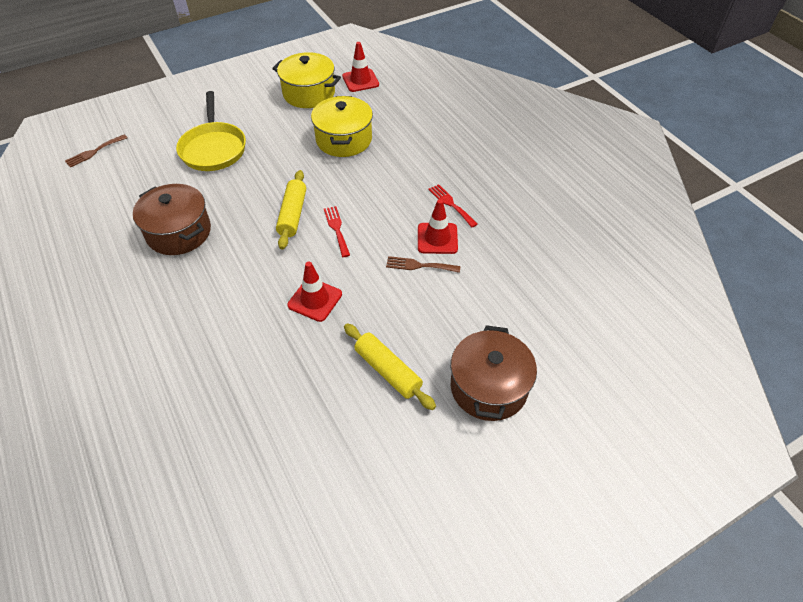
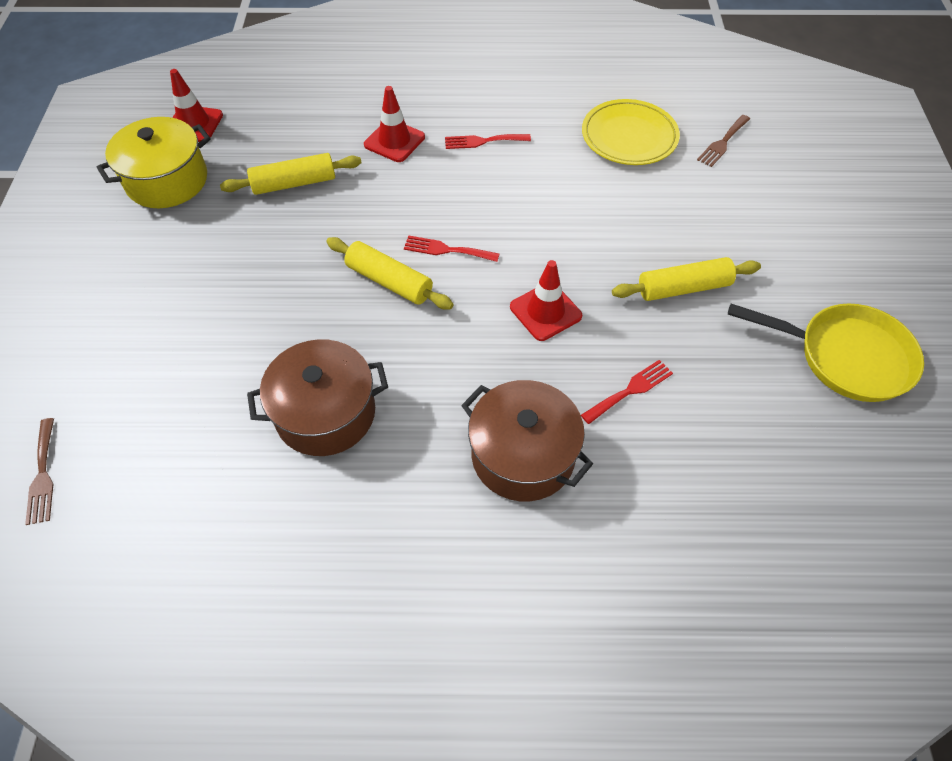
camera: 60 degrees left, 5 degrees up
(213, 148) = (183, 320): yellow pan -> yellow pan (845, 357)
(272, 373) = (630, 390): none -> red fork
(344, 140) = (294, 183): yellow pot -> yellow rolling pin
(419, 265) = (555, 204): brown fork -> brown fork (723, 143)
(437, 238) = (526, 173): red traffic cone -> red traffic cone (394, 141)
(488, 387) = (743, 221): brown pot -> brown pot (523, 455)
(525, 280) = (629, 137): none -> yellow plate

